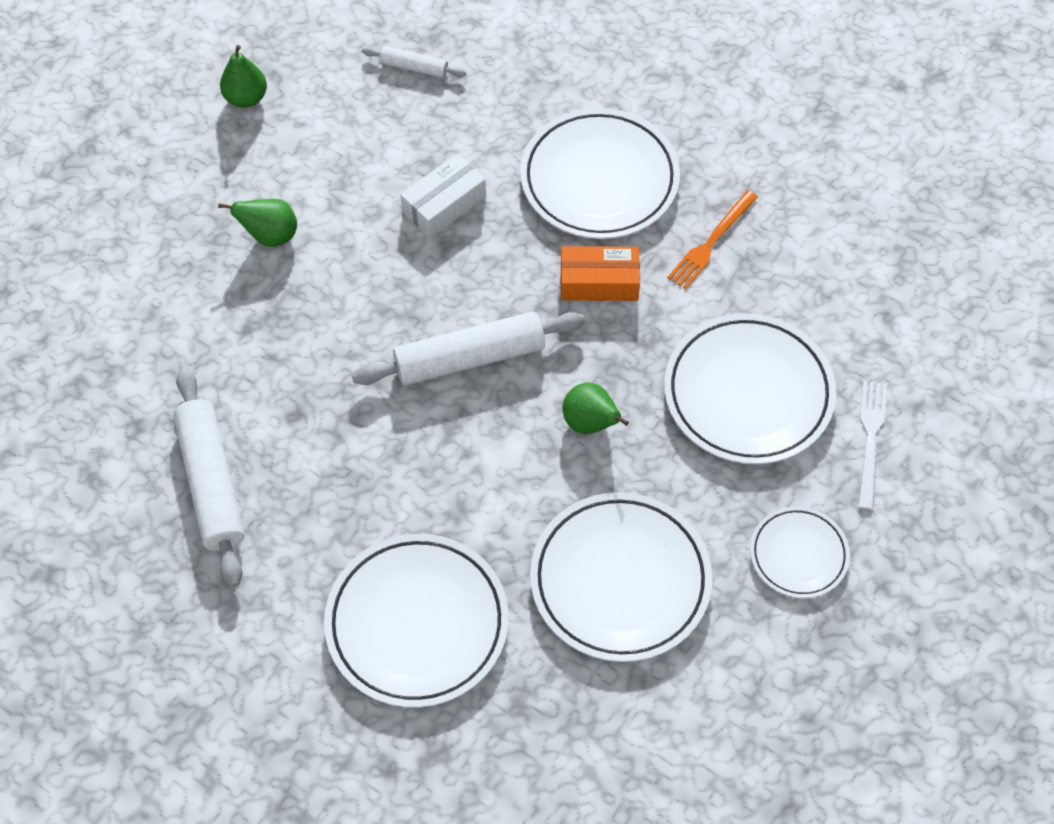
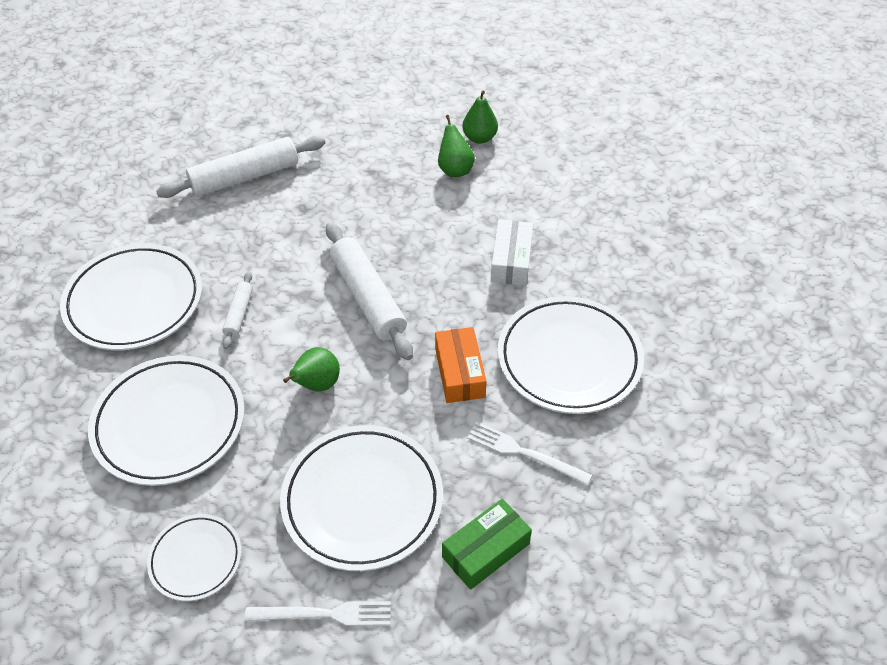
camera: 80 degrees right, 10 degrees down
(246, 98) = (575, 136): green pear -> green pear (479, 138)
(414, 67) = (642, 222): white rolling pin -> white rolling pin (239, 314)
(444, 205) = (511, 261): white box -> white box turned 60 degrees clockwise
(711, 242) = (524, 453): orange fork -> white fork
(817, 294) = (486, 550): none -> green box

